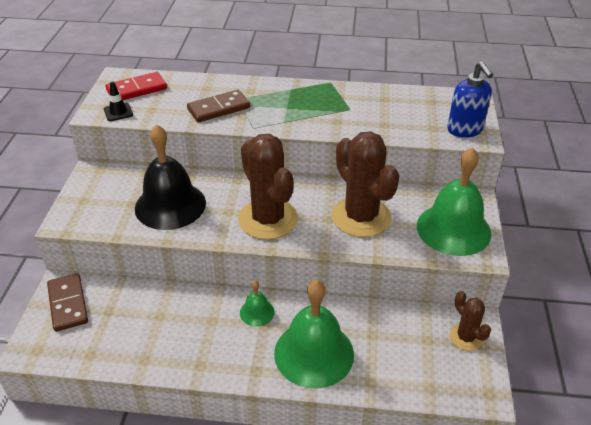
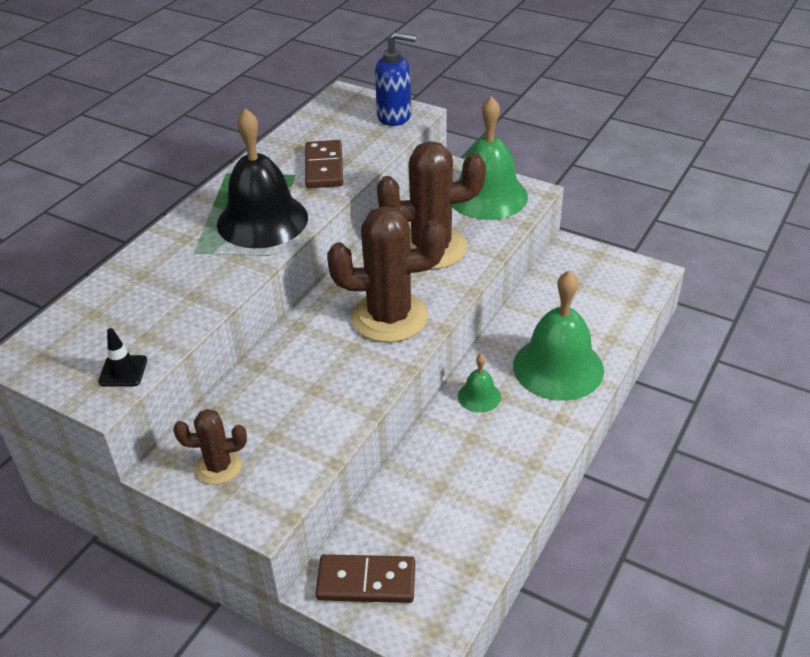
camera: 65 degrees left, 0 degrees up
(136, 89) = (78, 342): red domino -> none
(170, 205) = (304, 397): black bell -> black bell (262, 220)
(219, 109) = (203, 273): brown domino -> brown domino (324, 167)
(465, 337) = (585, 261): brown cactus -> brown cactus (218, 466)

